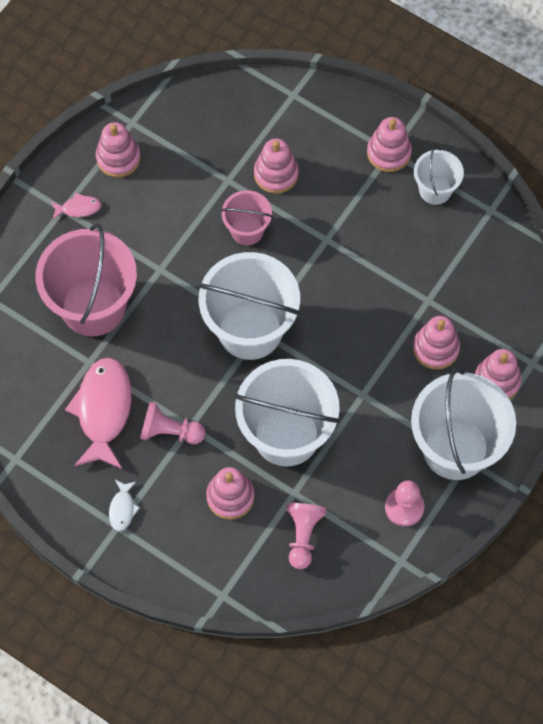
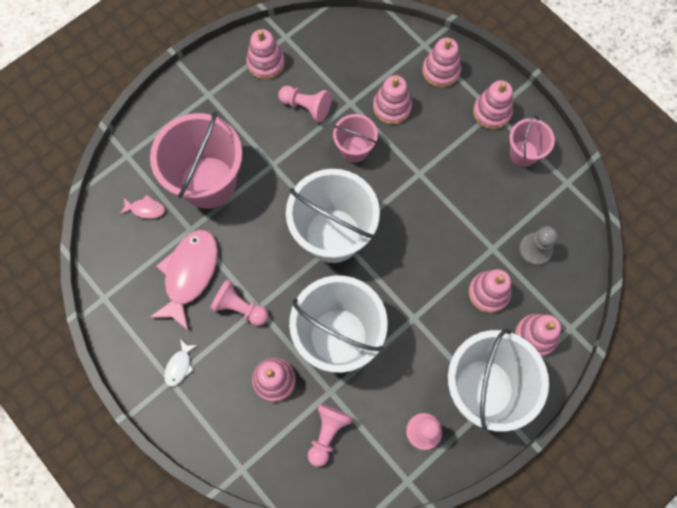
camera: 15 degrees right, 5 degrees up
(78, 208) = (221, 96): pink fish -> pink fish (146, 209)
(179, 196) = (306, 107): none -> pink pawn
(320, 120) = (441, 71): none -> pink stacking toy
(435, 190) = (523, 153): white bucket -> pink bucket
(474, 290) = (535, 249): none -> grey pawn

